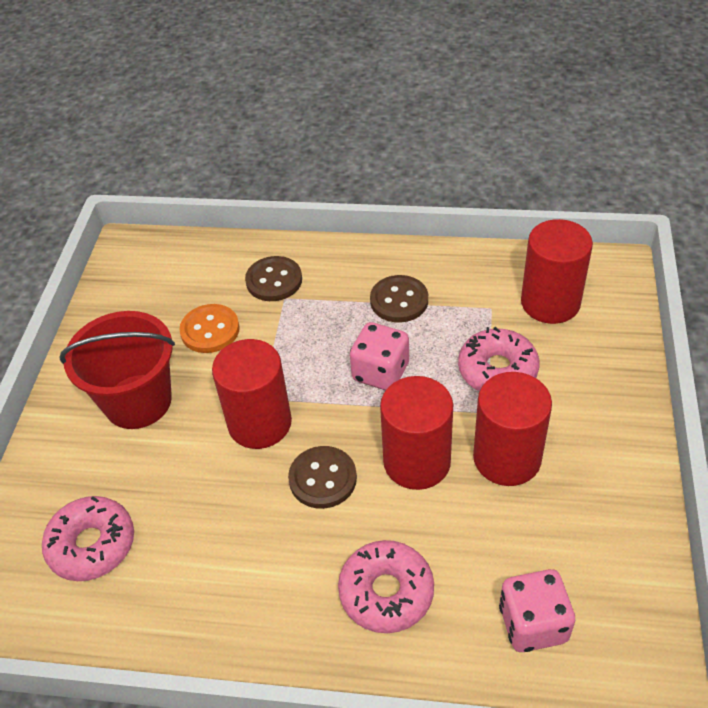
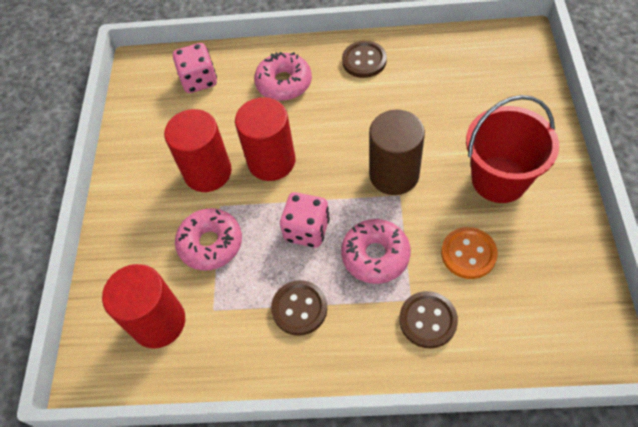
camera: 175 degrees right, 10 degrees up
(92, 545) = (477, 81): pink donut -> pink donut (375, 255)
(260, 423) = (394, 174): red cylinder -> brown cylinder
(322, 478) = (336, 141): brown button -> brown button (364, 61)

